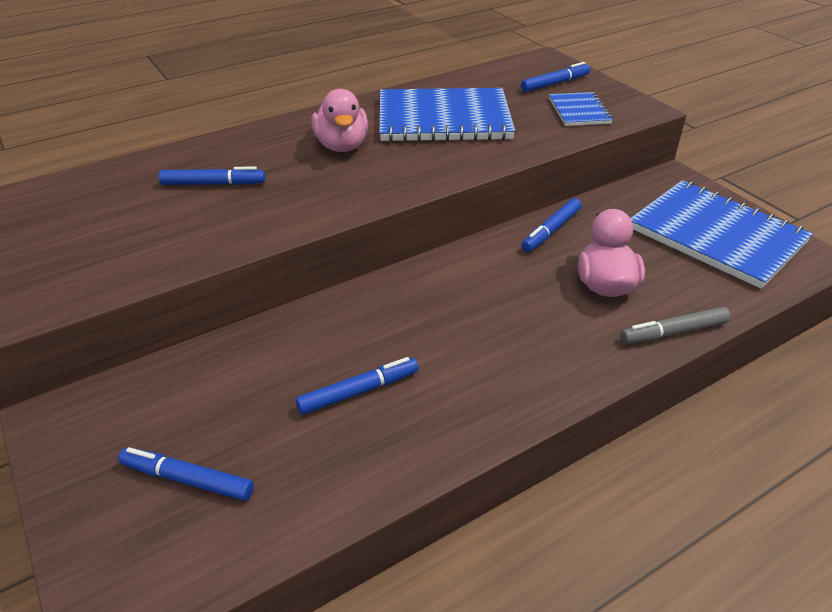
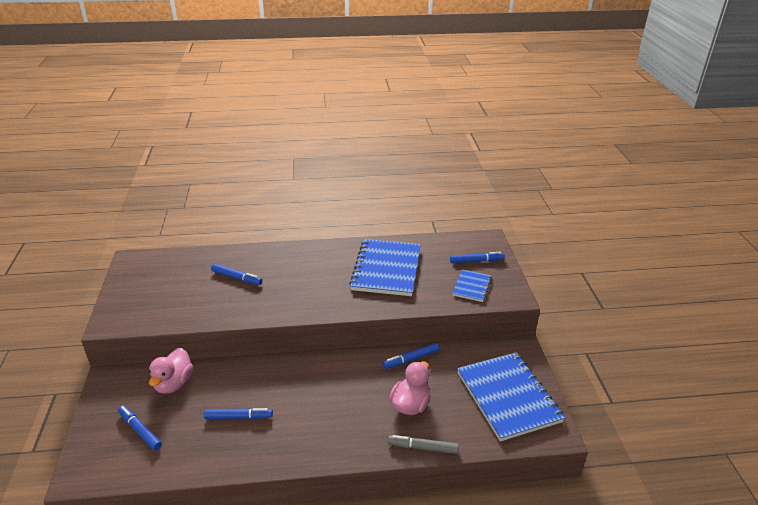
camera: 25 degrees right, 5 degrees down
(342, 146) = (316, 272): pink duck -> pink duck (173, 383)
(444, 119) = (386, 269): blue notebook -> blue notebook turned 75 degrees clockwise

